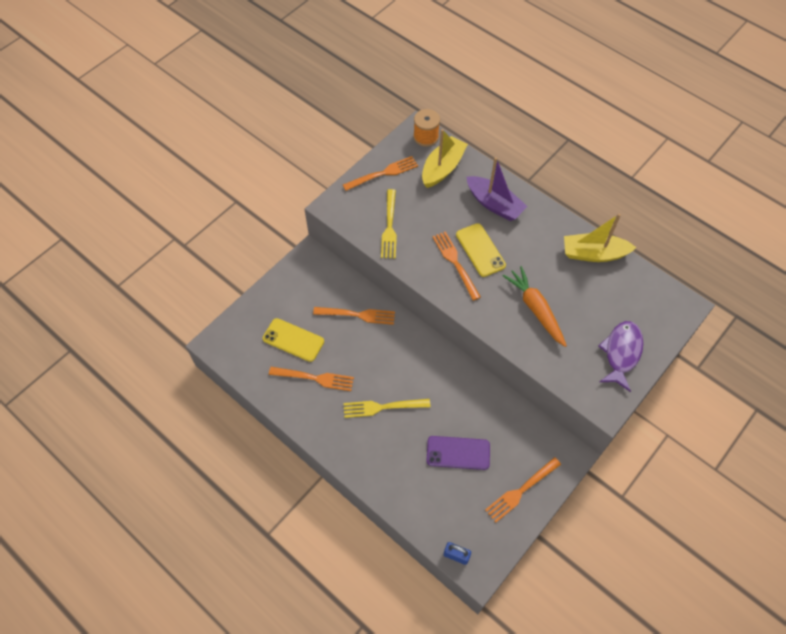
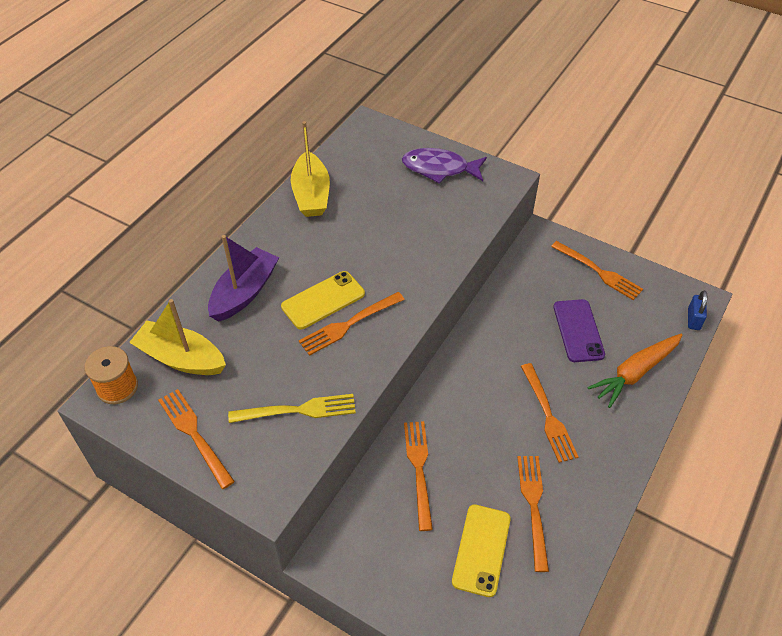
camera: 100 degrees left, 10 degrees down
(383, 407) = (548, 415): yellow fork -> orange fork
(535, 309) = (401, 240): orange carrot -> orange carrot (635, 373)

